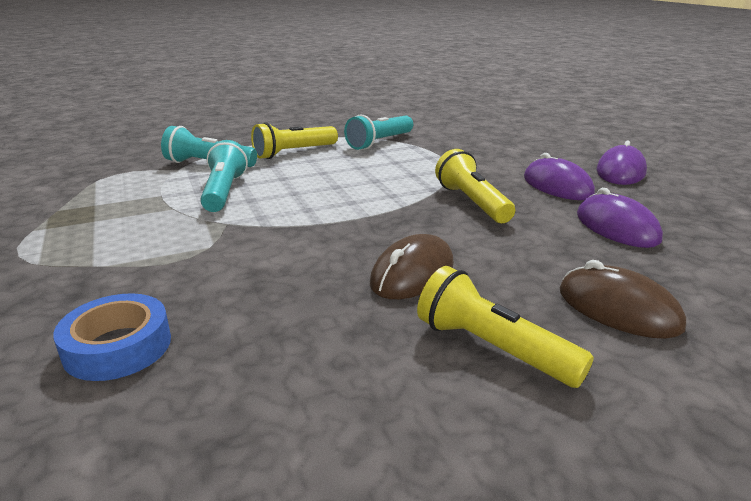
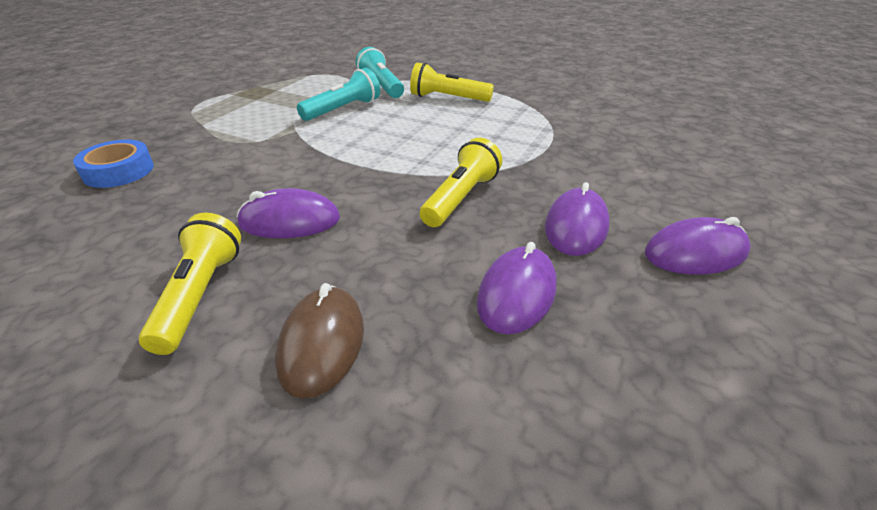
camera: 50 degrees right, 10 degrees up
(380, 142) = (530, 115): turquoise flashlight -> none
(412, 273) = (289, 221): brown mouse -> purple mouse

